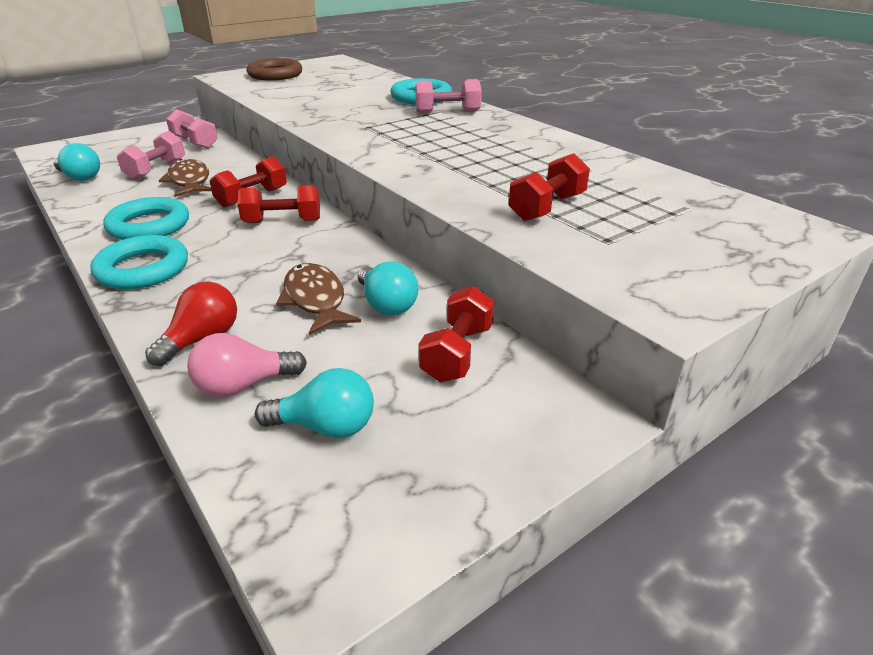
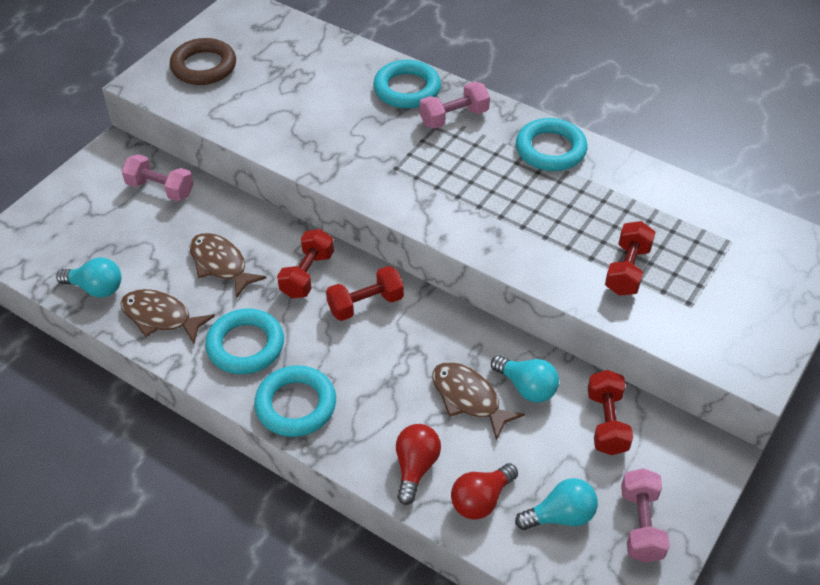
camera: 20 degrees left, 15 degrees up
(105, 199) = (160, 317): none -> brown fish
(156, 170) = (166, 253): pink dumbbell -> pink dumbbell (641, 524)
(243, 385) = (481, 500): pink light bulb -> red light bulb
(523, 135) = (550, 149): none -> turquoise ring

